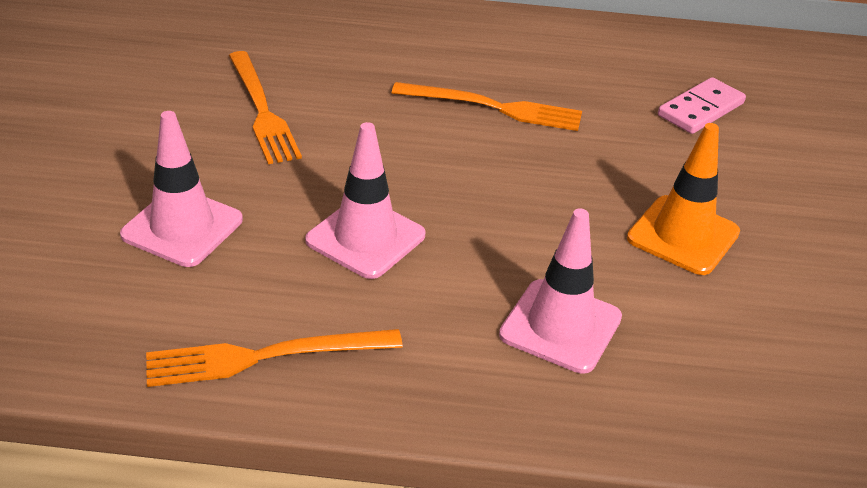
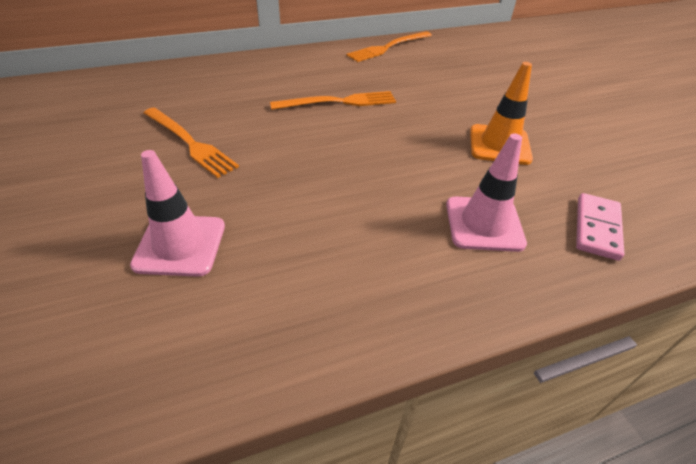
camera: 25 degrees left, 5 degrees up
(265, 357) = (311, 326): orange fork -> orange fork (388, 47)
(365, 238) = (320, 207): pink traffic cone -> none
(701, 109) = (448, 75): pink domino -> pink domino (597, 228)

